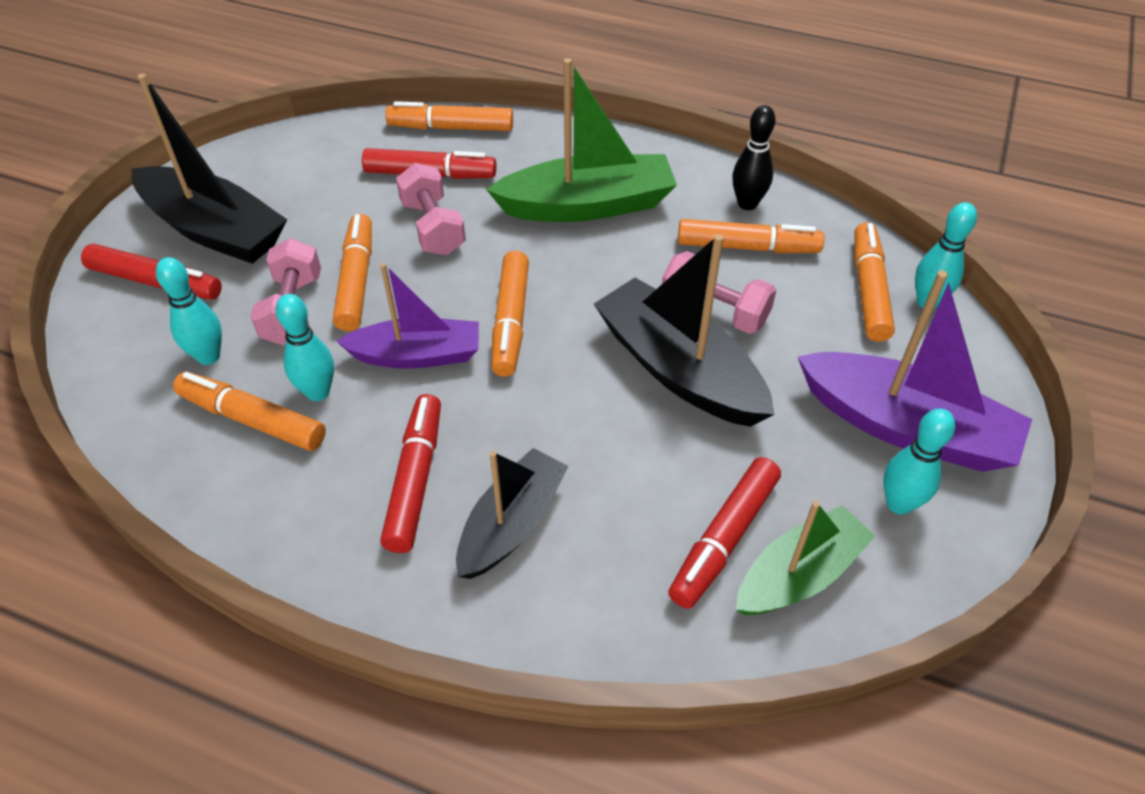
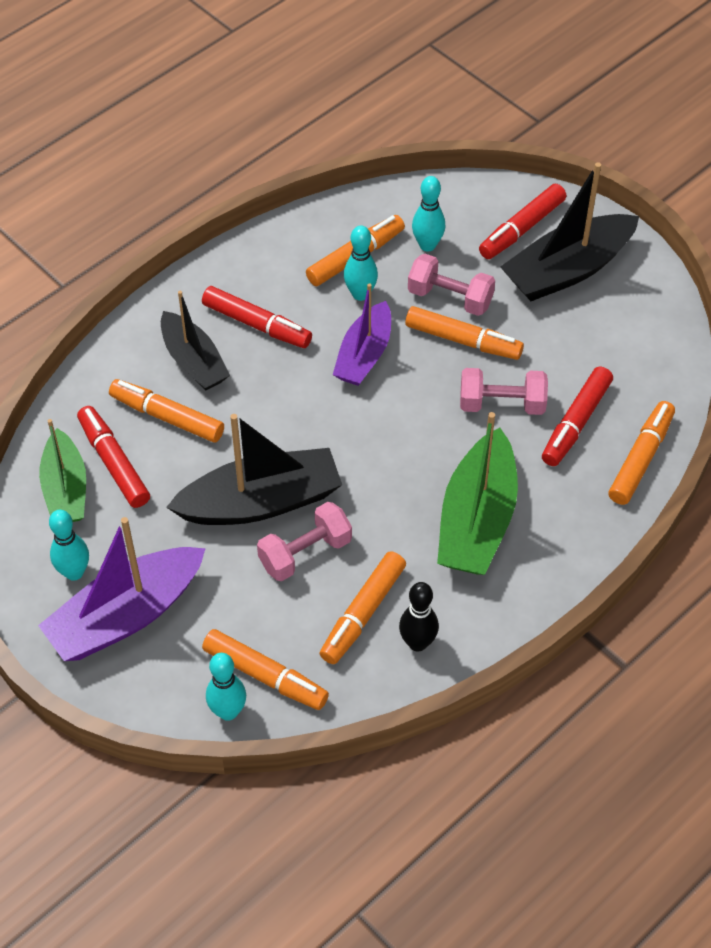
camera: 115 degrees right, 5 degrees up
(511, 322) = (367, 419): orange marker -> orange marker (167, 417)

